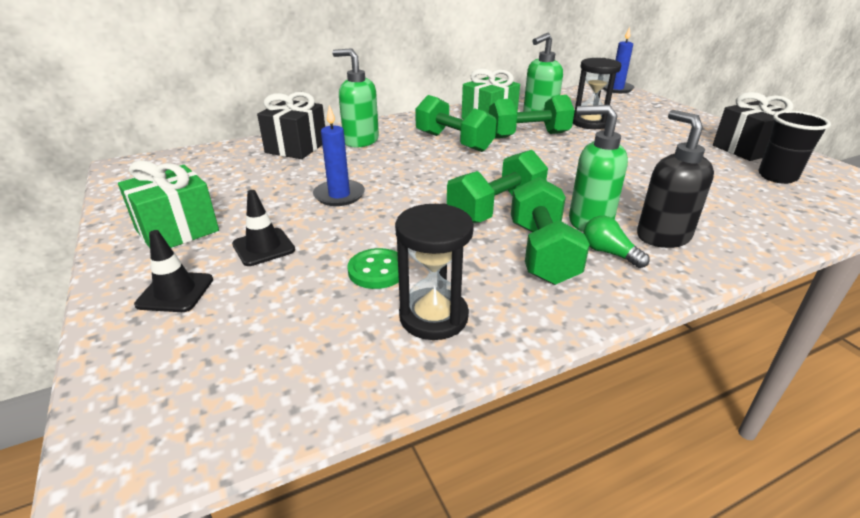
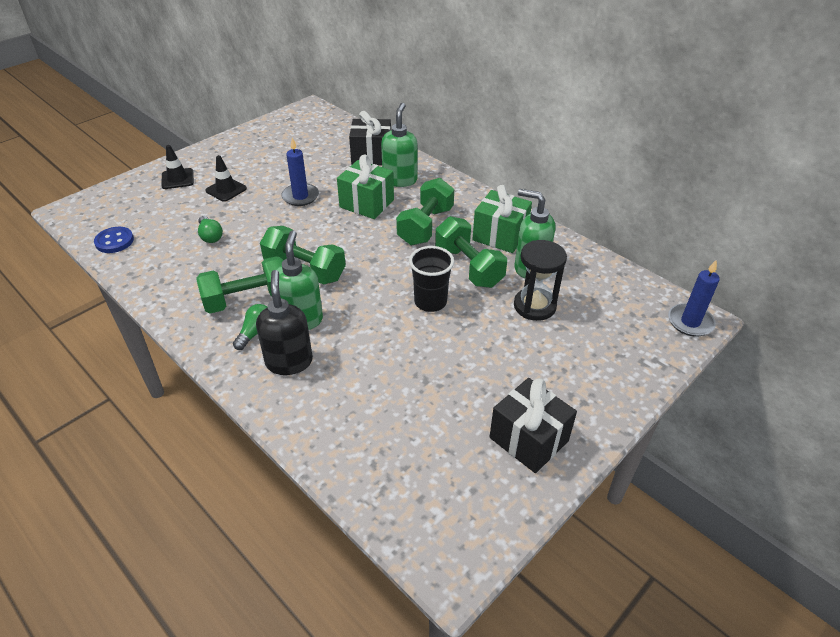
camera: 70 degrees right, 10 degrees up
(177, 230) = (236, 156): green gift -> green gift (366, 204)
(314, 383) = (114, 241): none -> blue button
(377, 270) = (210, 236): green button -> green light bulb
(433, 317) = (168, 266): black hourglass -> none
(662, 236) = (289, 361): black soap dispenser -> black soap dispenser turned 60 degrees counterclockwise
(777, 177) = (453, 457): black cup -> black cup (430, 302)

